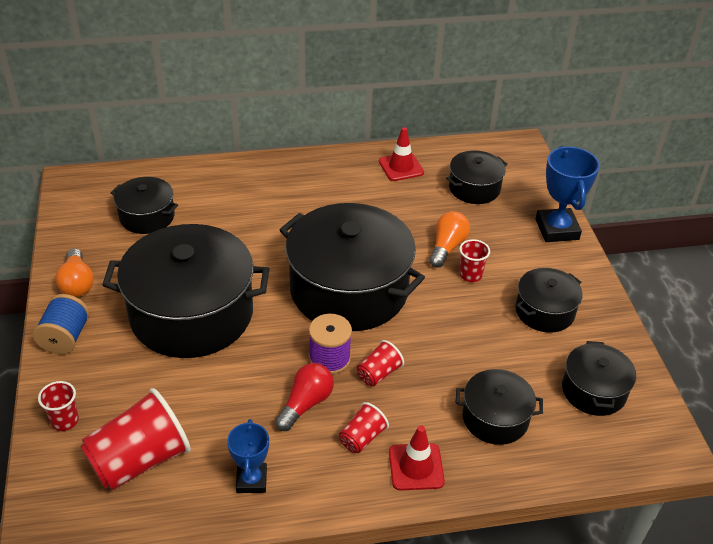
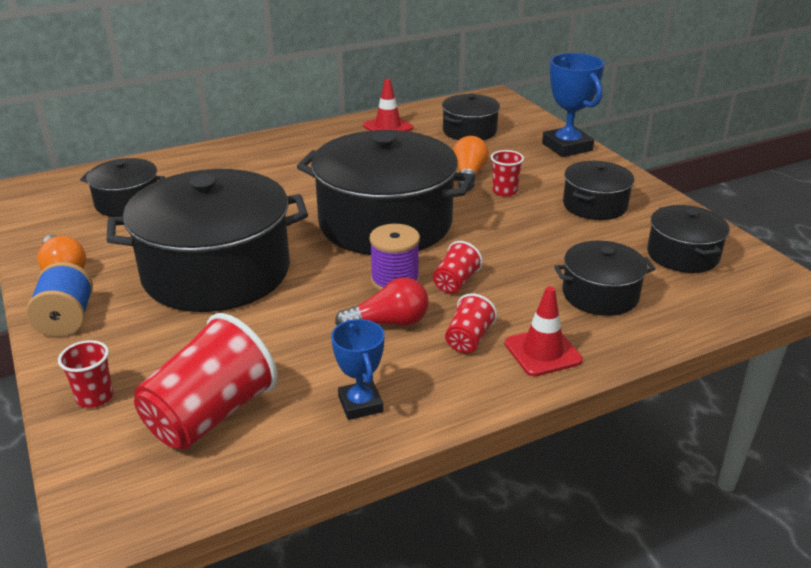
camera: 15 degrees left, 10 degrees down
(306, 404) = (388, 323): red light bulb -> red light bulb turned 60 degrees clockwise

